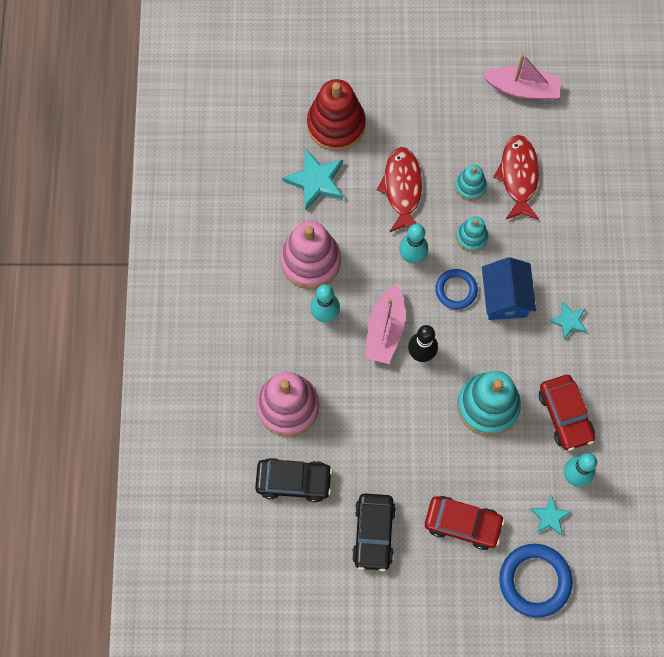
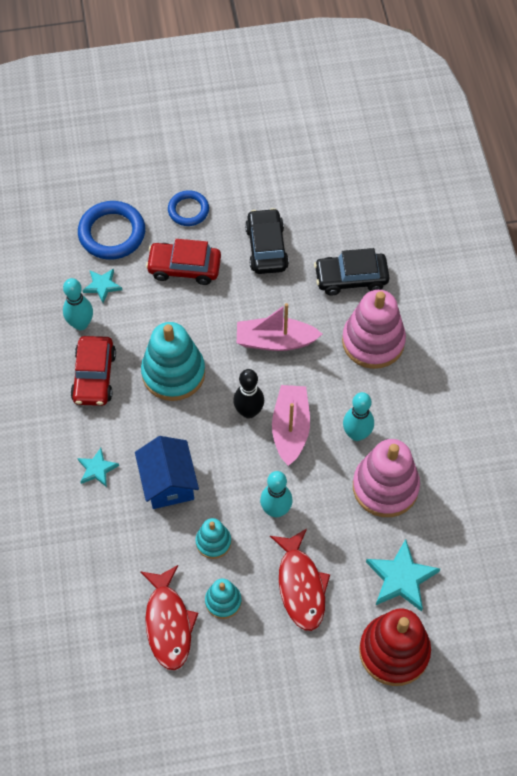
camera: 170 degrees right, 10 degrees down
(456, 290) = (222, 482): blue ring -> blue ring (188, 210)
(522, 89) = (175, 739): pink boat -> pink boat (275, 341)
(565, 415) = (94, 376): red car -> red car turned 150 degrees counterclockwise

